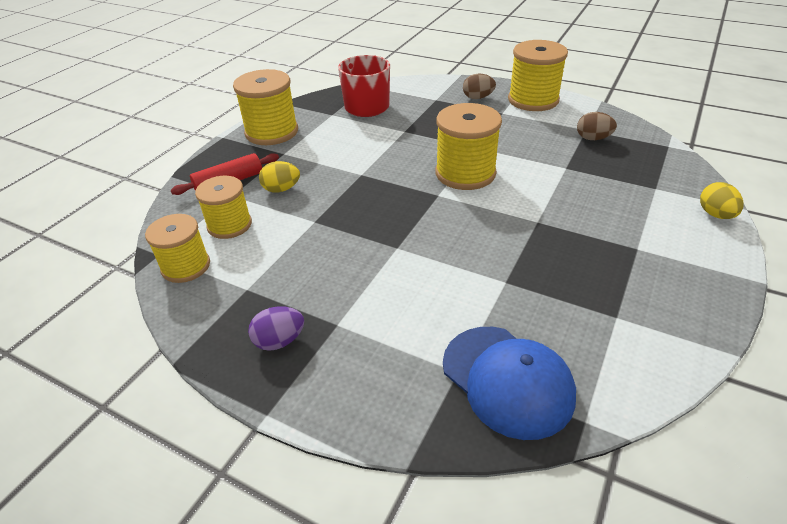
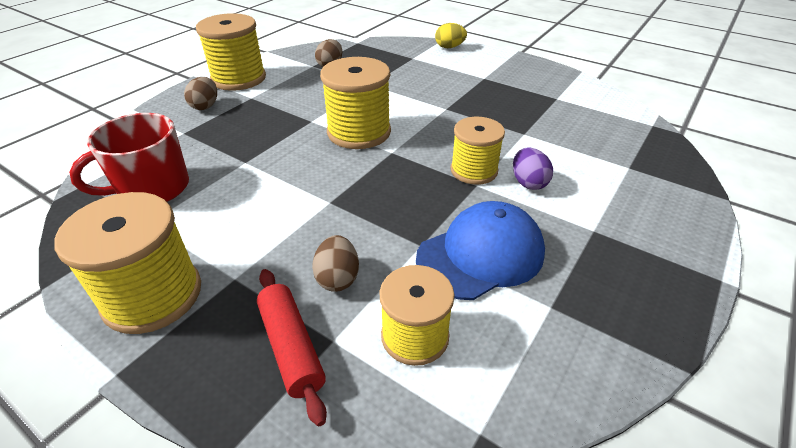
camera: 85 degrees left, 0 degrees up
(186, 266) = (510, 384): yellow spool -> yellow spool (474, 170)
(279, 341) = (628, 273): purple egg -> purple egg (528, 183)
(281, 189) = (337, 278): yellow egg -> brown egg
(507, 380) = (630, 147): blue cap -> blue cap (481, 255)

